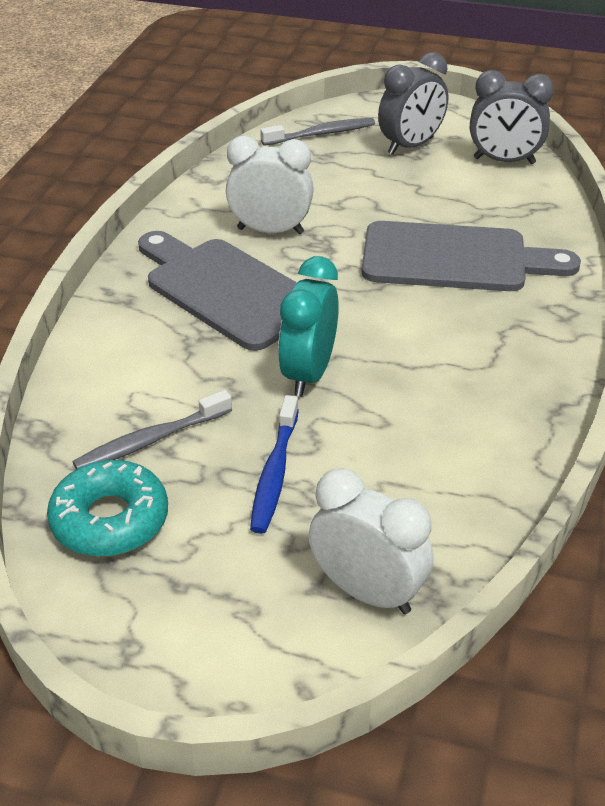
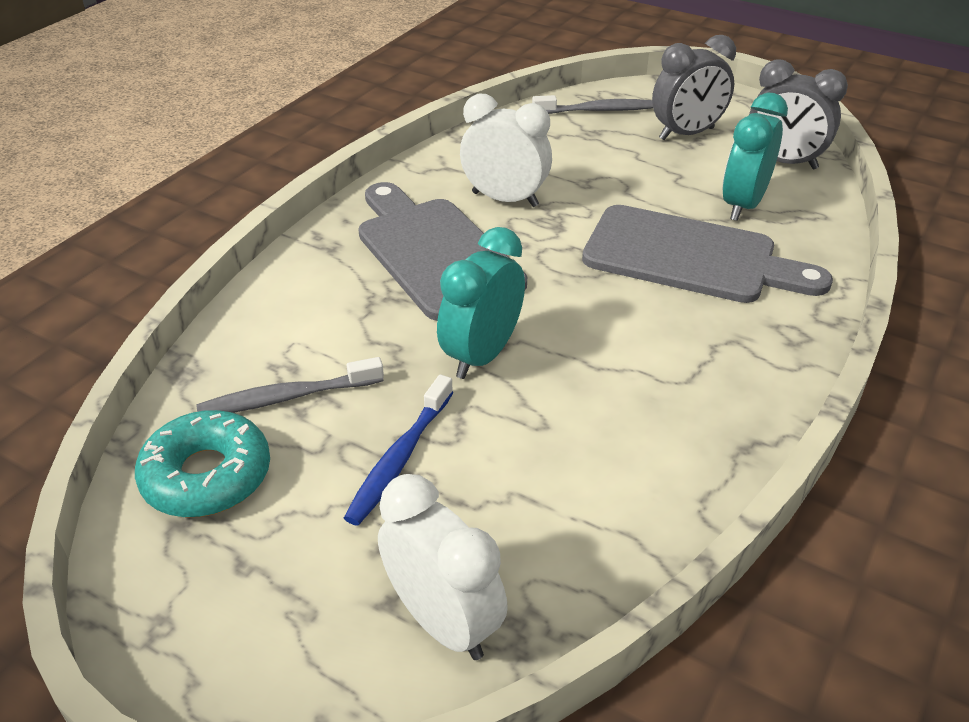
camera: 15 degrees right, 0 degrees up
(483, 205) = (743, 205): none -> turquoise clock

